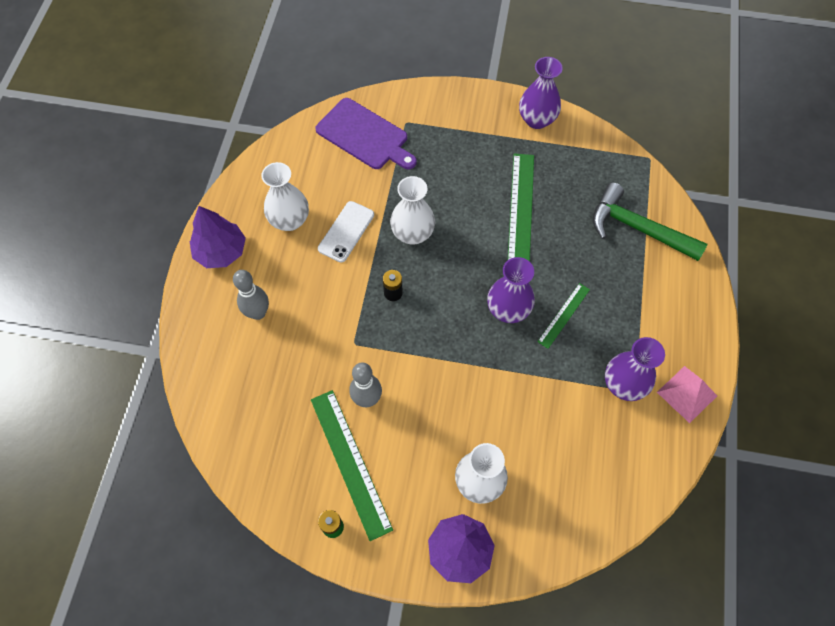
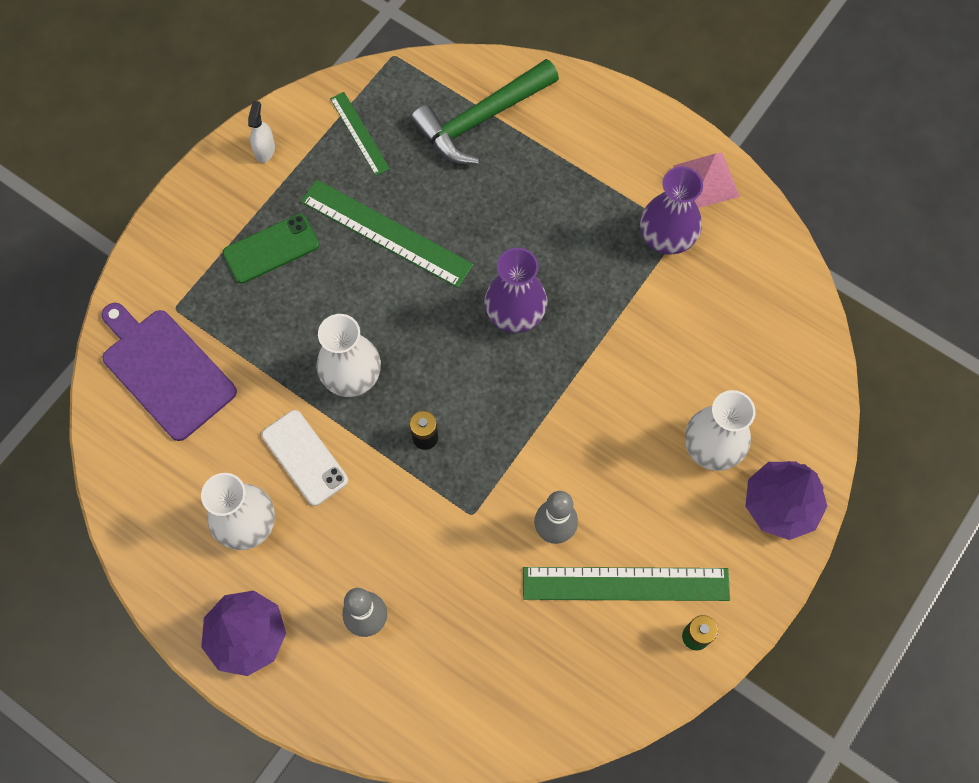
camera: 65 degrees left, 5 degrees up
(365, 136) = (165, 370): purple cutting board -> purple cutting board turned 105 degrees counterclockwise
(472, 153) = (271, 249): none -> green phone
(536, 120) = (265, 150): purple vase -> white spray bottle
(564, 315) = (552, 256): green ruler -> green ruler (359, 133)

